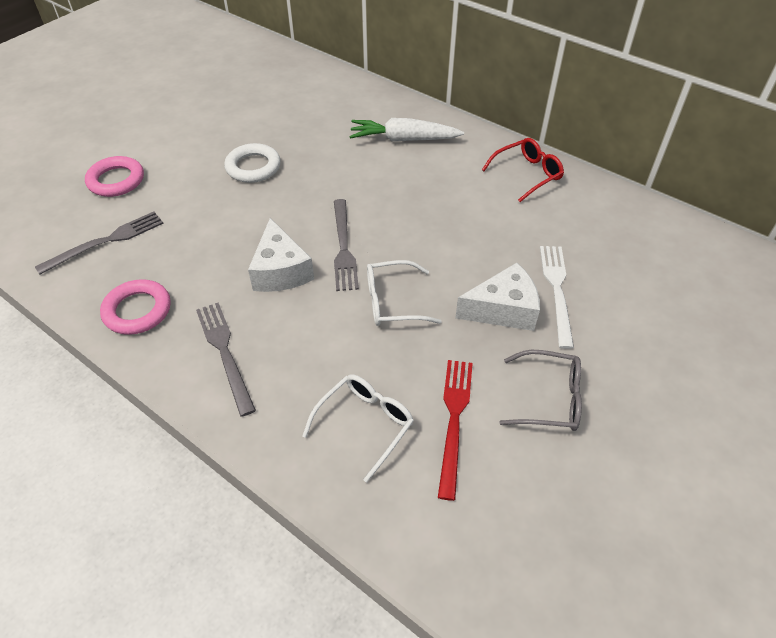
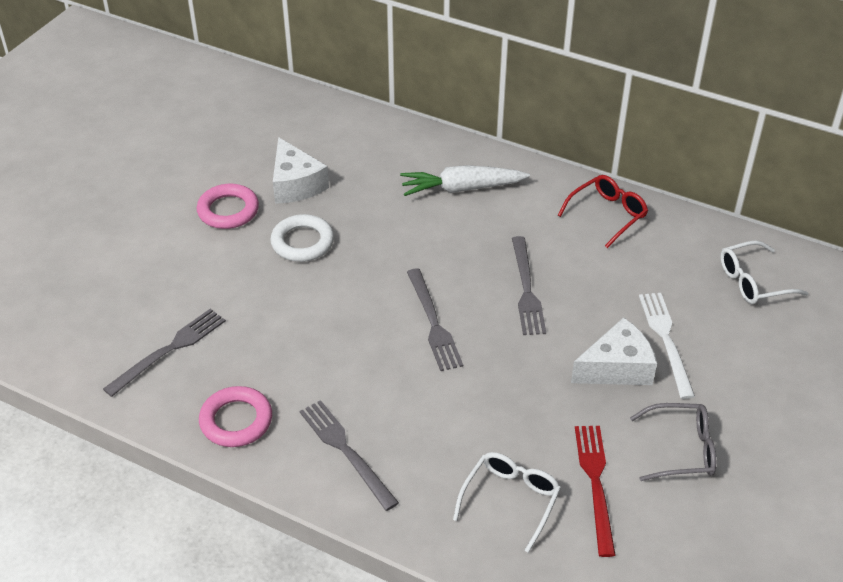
camera: 10 degrees left, 5 degrees down
(116, 180) = (150, 277): pink ring -> pink ring (228, 210)
(280, 271) = (374, 357): white cheese -> white cheese (295, 184)
(392, 302) = (502, 374): white glasses -> white glasses (753, 282)
(436, 229) = (526, 289): none -> grey fork

